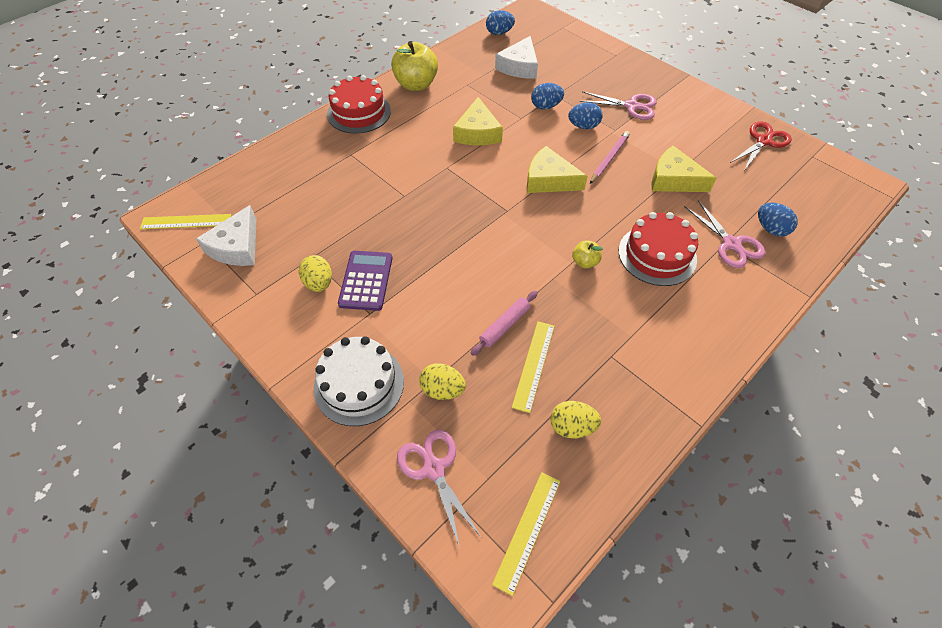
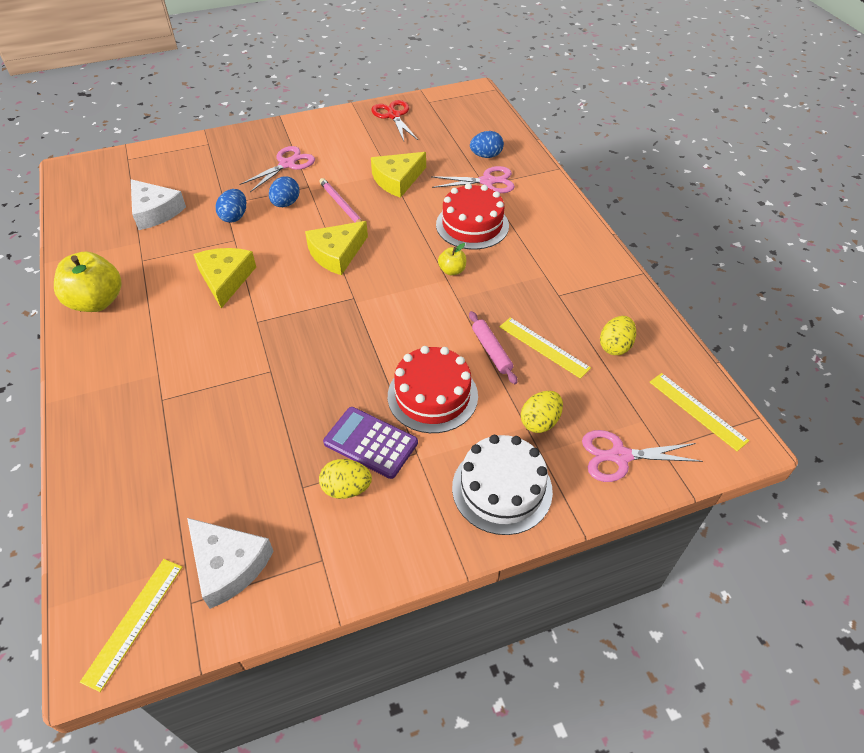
camera: 65 degrees left, 5 degrees down
(359, 112) = (94, 369): red cake -> red cake (432, 395)
(477, 132) = (226, 279): yellow cheese -> yellow cheese turned 120 degrees counterclockwise
(499, 33) = (83, 205): blue egg -> none

